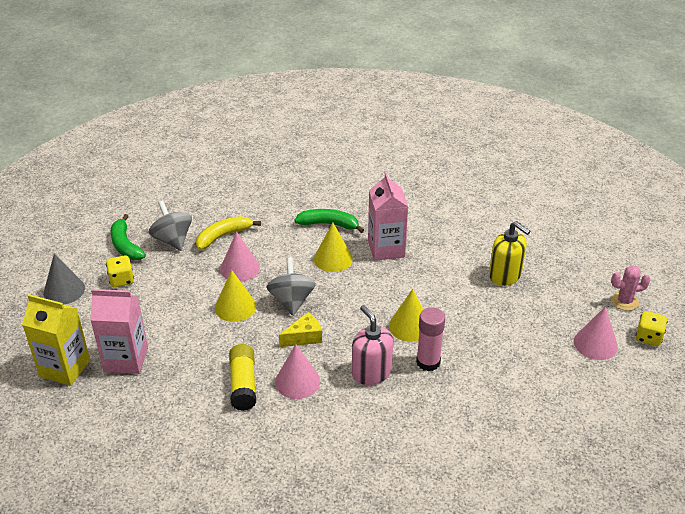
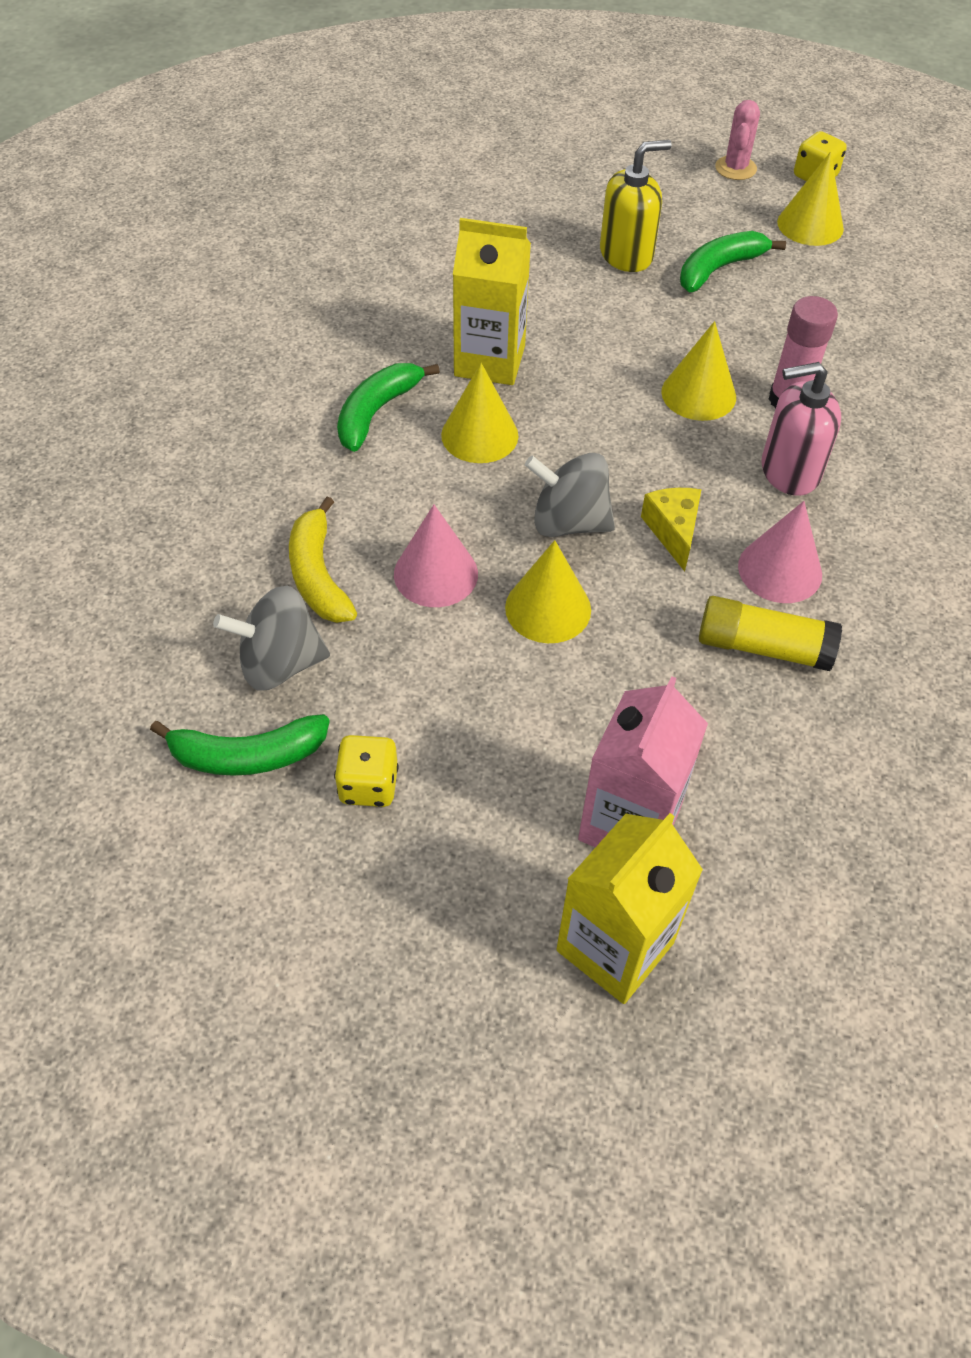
camera: 70 degrees left, 15 degrees up
(64, 290) = (347, 909): grey cone -> none
(386, 249) = (489, 361): pink carton -> yellow carton
(521, 313) = (719, 269): none -> green banana
(595, 344) = (810, 225): pink cone -> yellow cone

